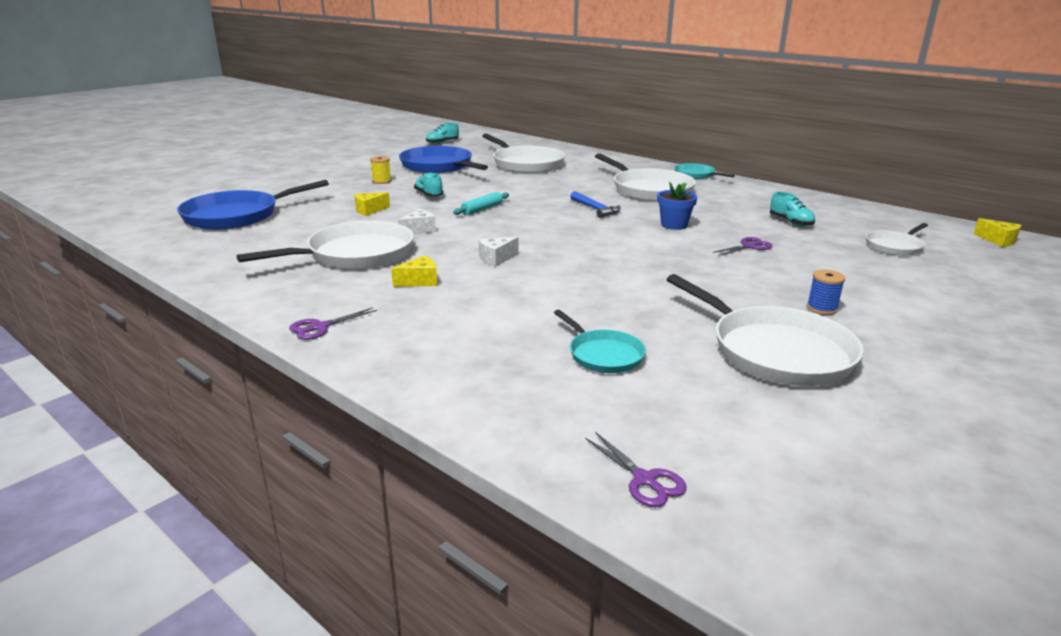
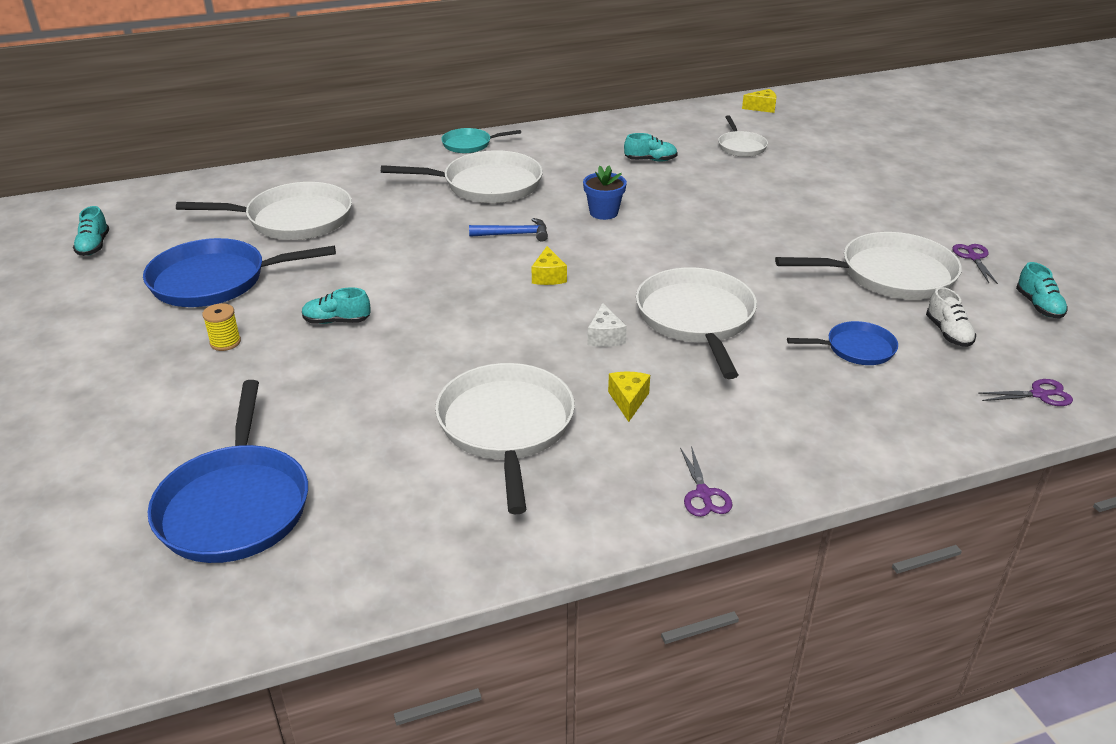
camera: 60 degrees left, 10 degrees up
(369, 210) = (348, 381): yellow cheese -> yellow cheese (548, 276)
(419, 230) = (466, 362): white cheese -> none
(482, 209) = (436, 300): turquoise rolling pin -> none
(563, 282) = (696, 318): none -> white pan
(603, 355) = (856, 348): turquoise pan -> blue pan
(703, 401) = (948, 333): none -> white shoe
(749, 246) = (689, 201): purple scissors -> purple scissors (973, 257)
(822, 308) = (832, 226): blue spool -> none
(863, 457) = (1038, 306): none -> turquoise shoe

